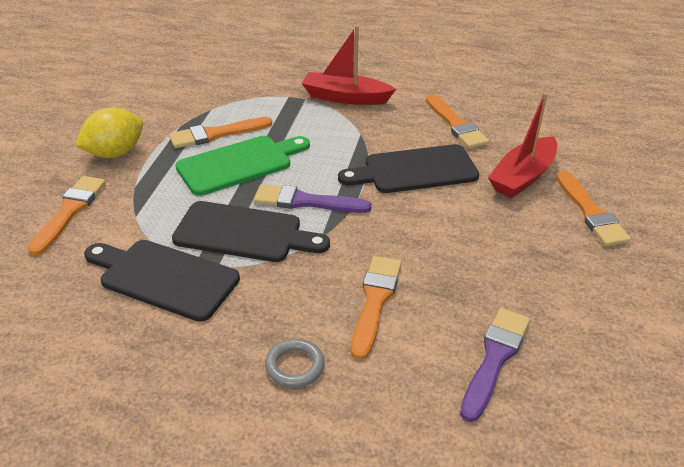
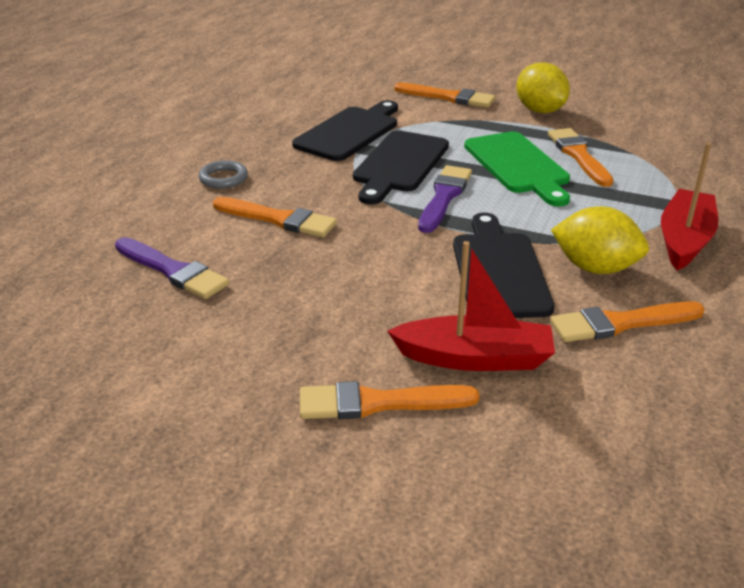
camera: 100 degrees right, 5 degrees down
(395, 131) = (595, 268): none -> yellow lemon
(522, 177) = (475, 358): red boat -> red boat turned 135 degrees clockwise

